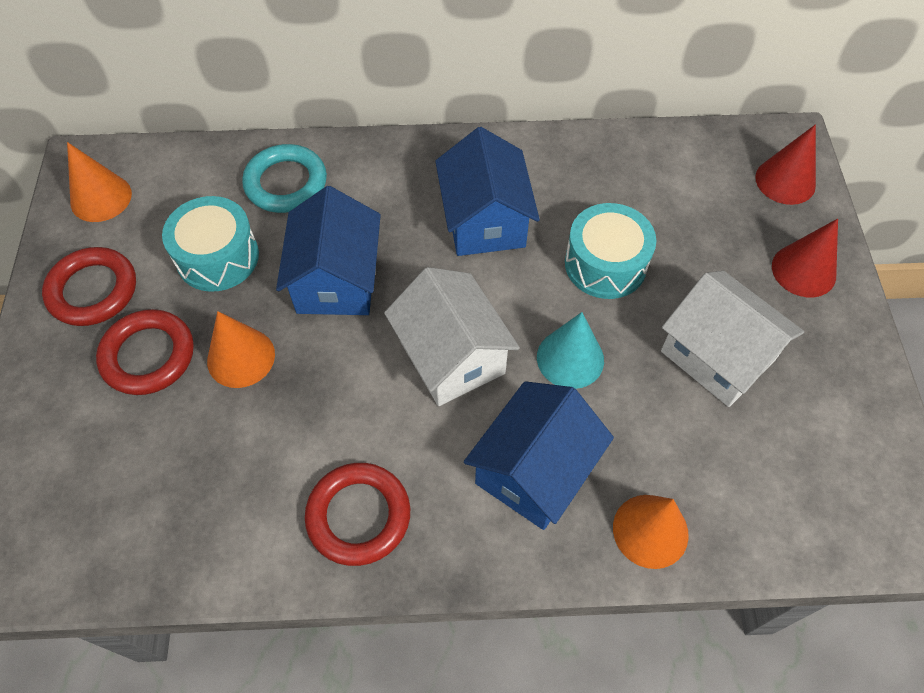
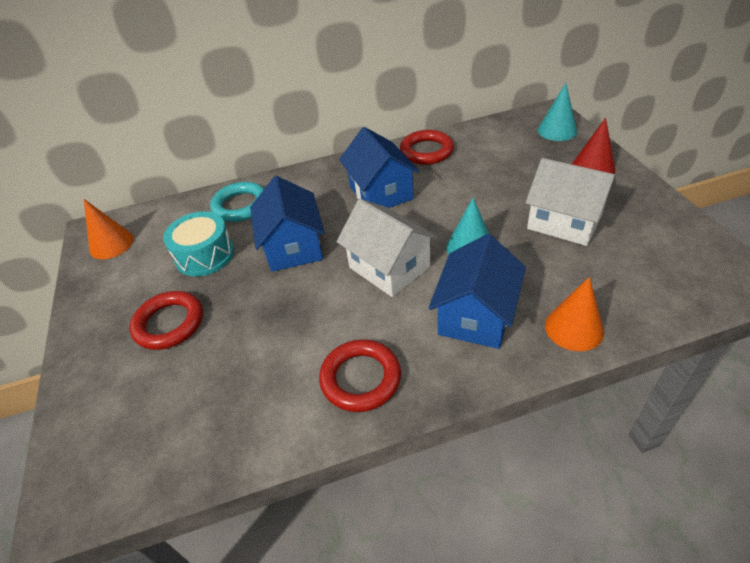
camera: 10 degrees left, 15 degrees down
(93, 290) = (117, 296): red ring -> red ring (426, 151)
(241, 357) = (239, 307): orange cone -> none
(605, 264) = (468, 195): turquoise drum -> none
(785, 181) = (557, 130): red cone -> turquoise cone

